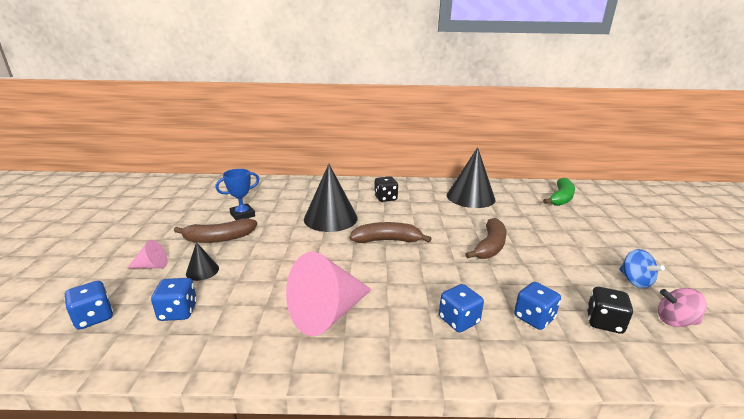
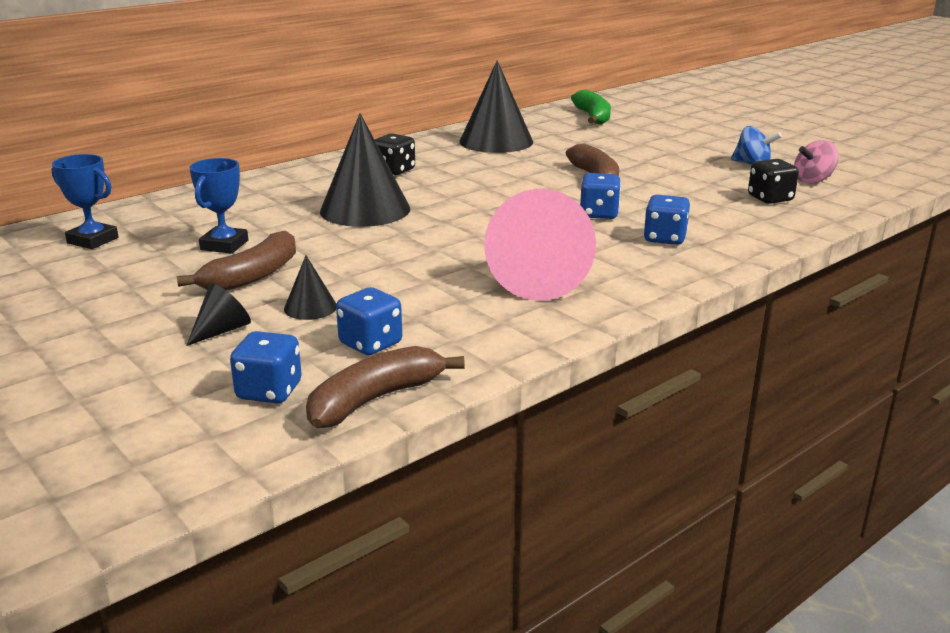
camera: 40 degrees left, 0 degrees up
(152, 266) = (222, 330): pink cone -> black cone
(209, 192) = (93, 240): none -> blue trophy
(387, 240) = (480, 207): brown banana -> brown banana (374, 399)
(533, 318) = (718, 215): blue dice -> blue dice (599, 214)

